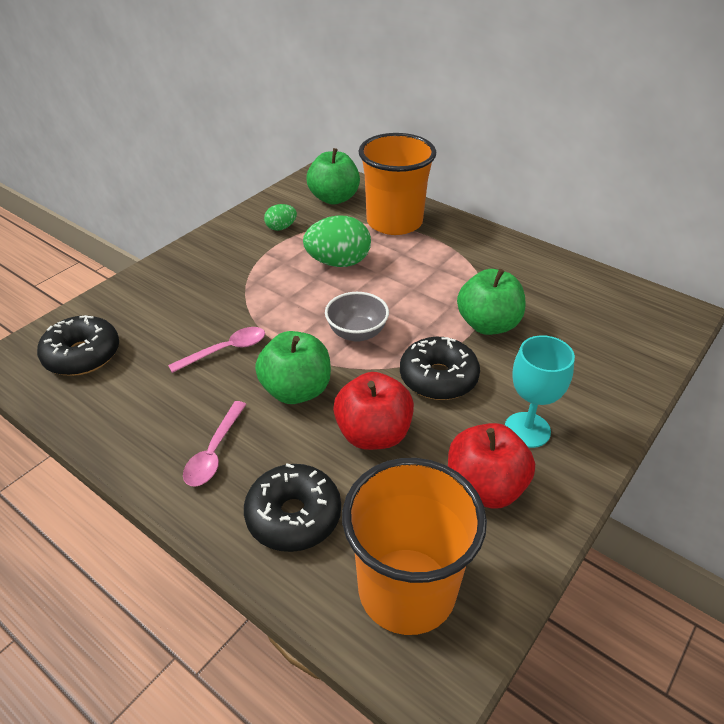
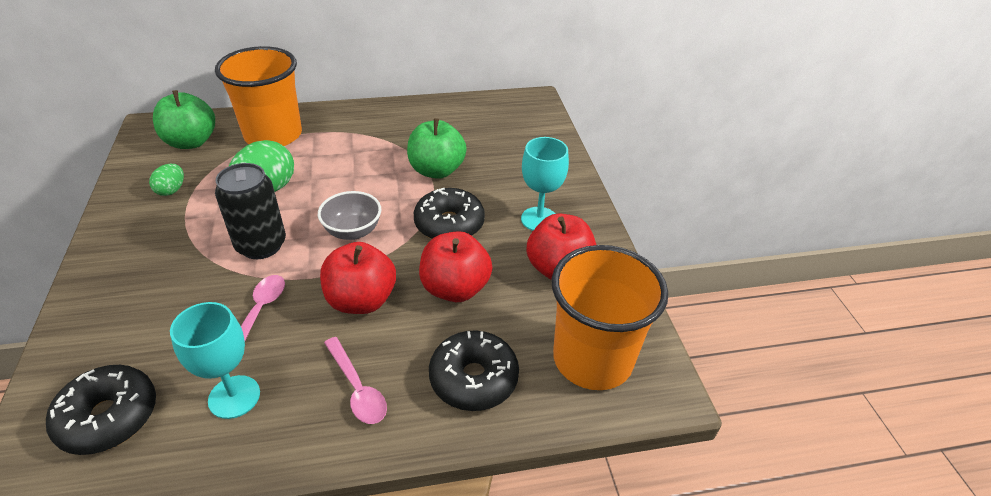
camera: 50 degrees left, 0 degrees up
(147, 395) = (234, 397): none -> turquoise goblet
(285, 302) = (261, 245): none -> black can
(296, 390) = (361, 300): green apple -> red apple

